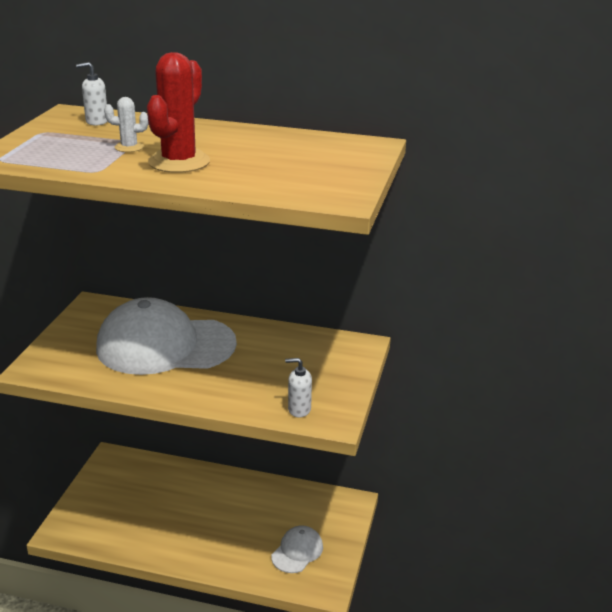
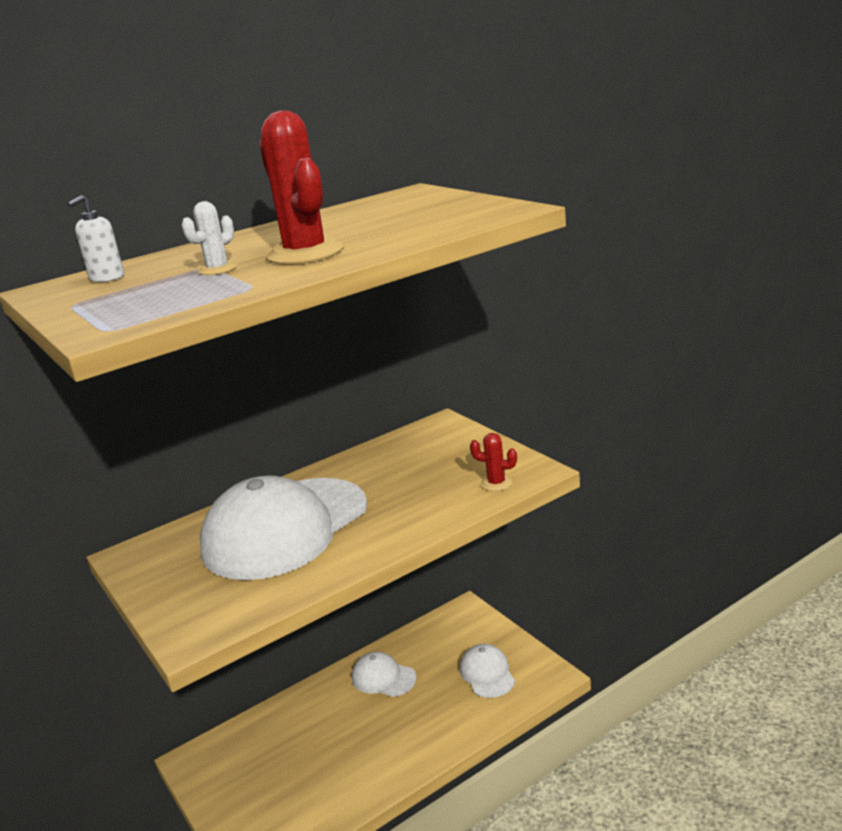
camera: 45 degrees left, 5 degrees down
(247, 500) = (383, 678): none -> white cap
(299, 409) = (496, 483): white soap dispenser -> red cactus

